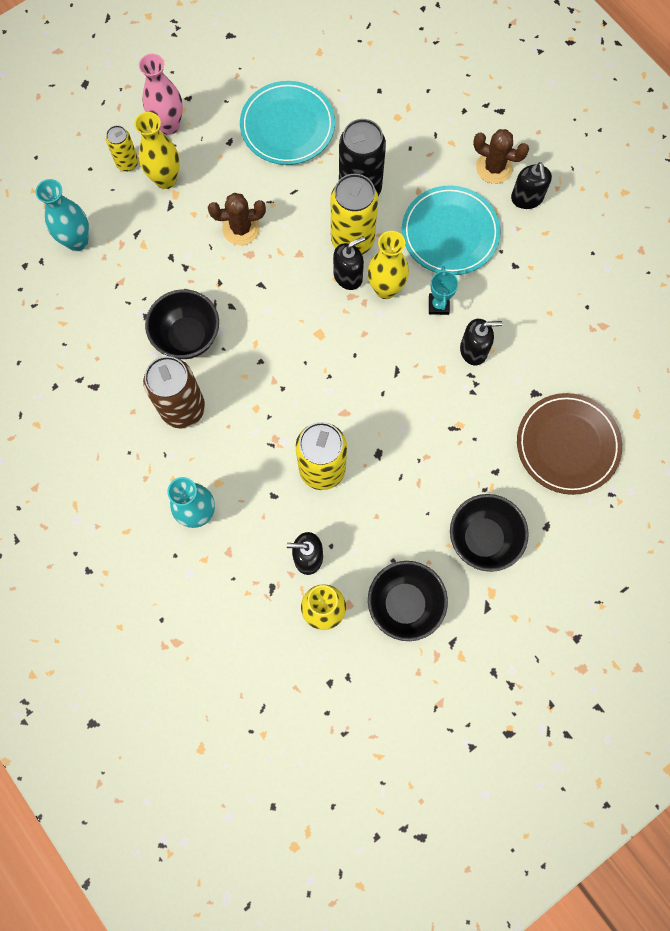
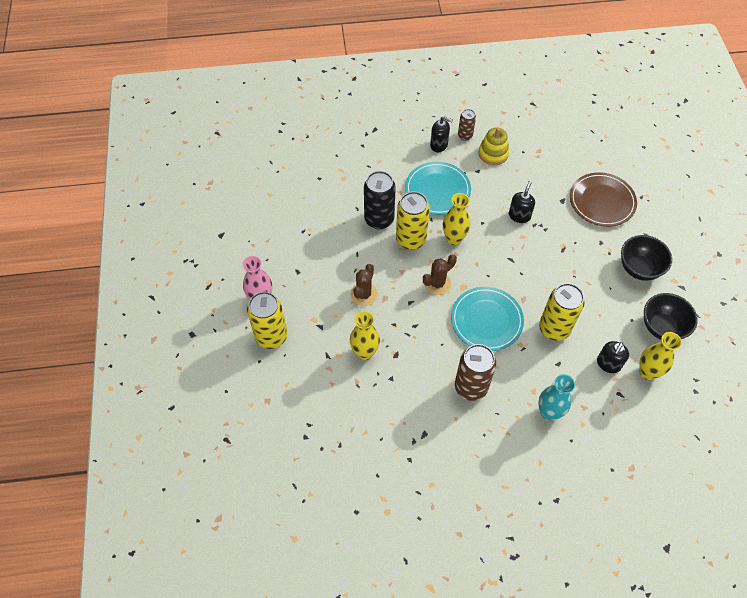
camera: 60 degrees left, 15 degrees down
(77, 241) = (309, 394): turquoise vase -> none
(127, 163) = (271, 336): yellow can -> yellow can, size x1.83
(165, 179) = (299, 320): yellow vase -> yellow vase (365, 352)
(187, 337) = (421, 360): black bowl -> none
(287, 126) = (309, 235): turquoise plate -> turquoise plate (486, 320)
(348, 276) = (433, 253): black soap dispenser -> none
(438, 305) = (480, 218): turquoise trophy -> none
(494, 167) = (409, 150): brown cactus -> brown cactus (437, 283)
(557, 271) = (493, 154): none -> yellow stacking toy
(565, 222) = (465, 136): none -> brown can

